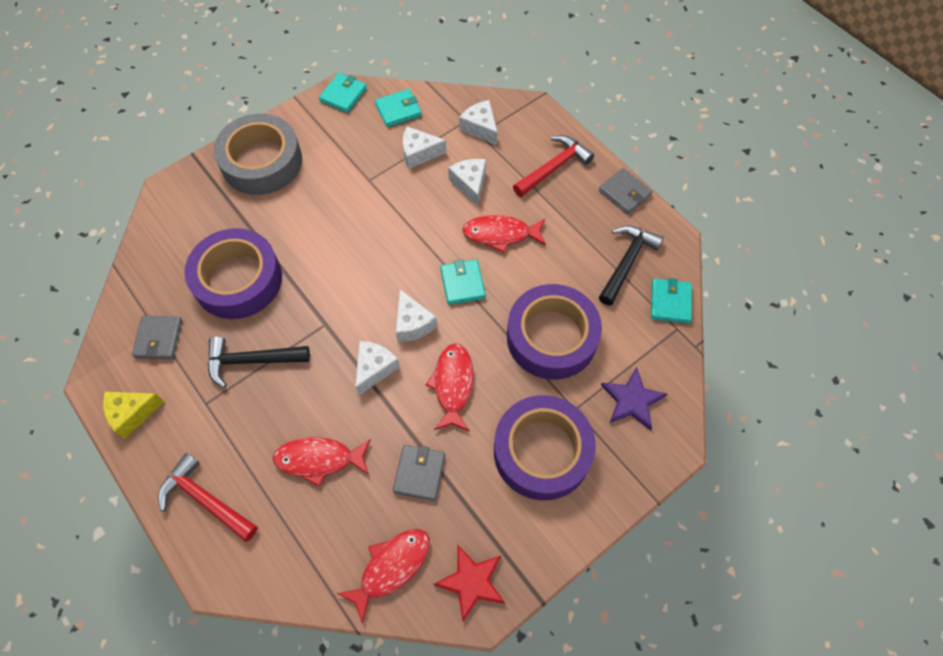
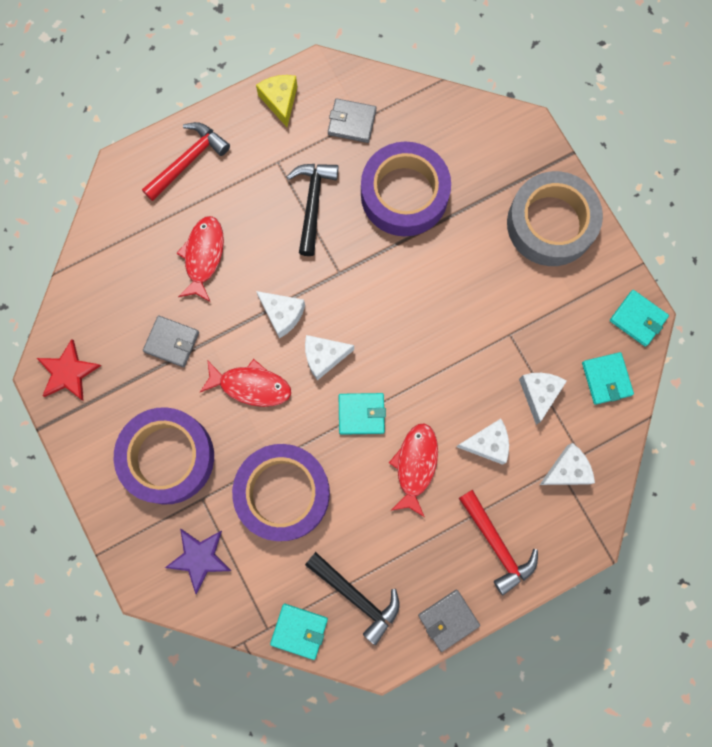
camera: 100 degrees right, 15 degrees up
(391, 567) = (96, 307): red fish -> none

